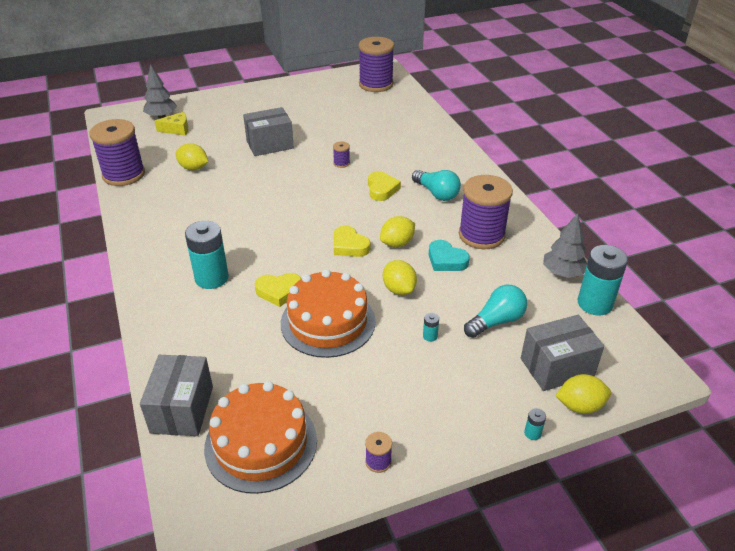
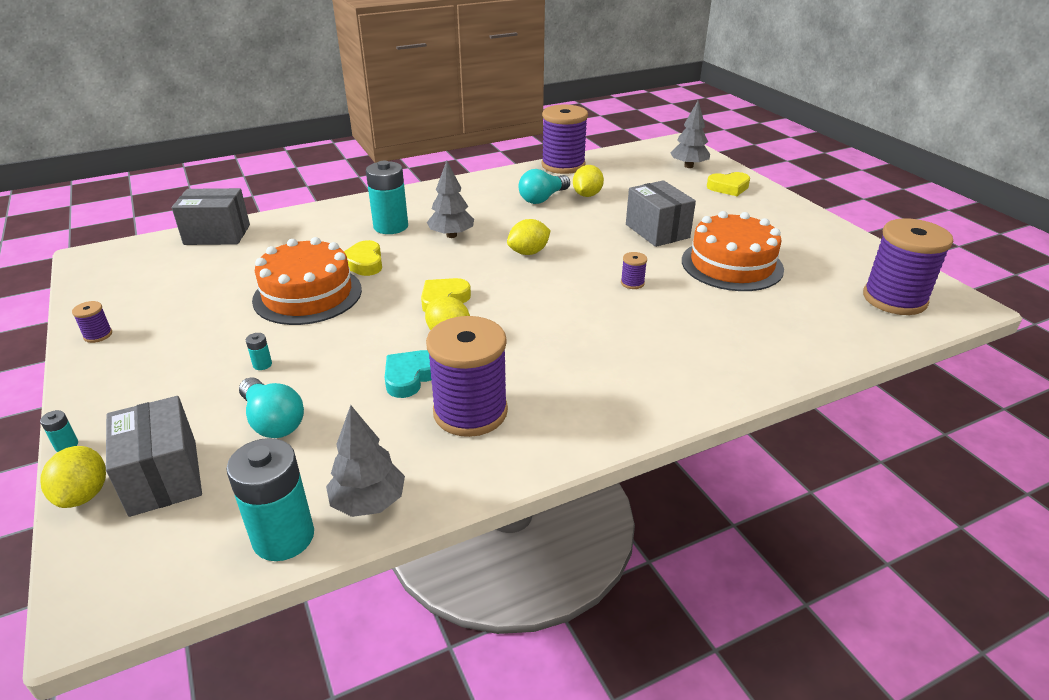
camera: 85 degrees right, 5 degrees down
(177, 129) = (664, 177): yellow cheese -> none
(242, 241) = (451, 235): none -> grey tree
(261, 443) = (158, 273): orange cake -> orange cake (732, 265)
(381, 189) = (576, 318): yellow heart -> yellow heart (728, 187)
(399, 289) = (354, 339): yellow lemon -> yellow lemon (528, 252)
(436, 193) = (576, 367): turquoise light bulb -> turquoise light bulb (542, 198)

